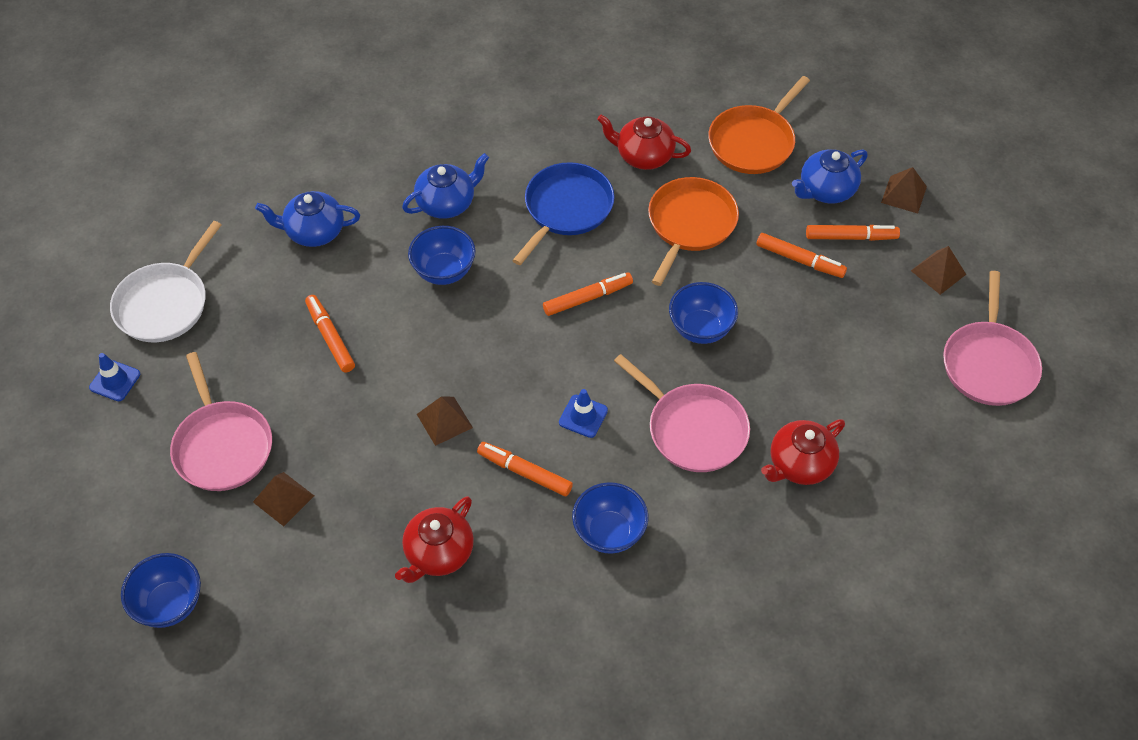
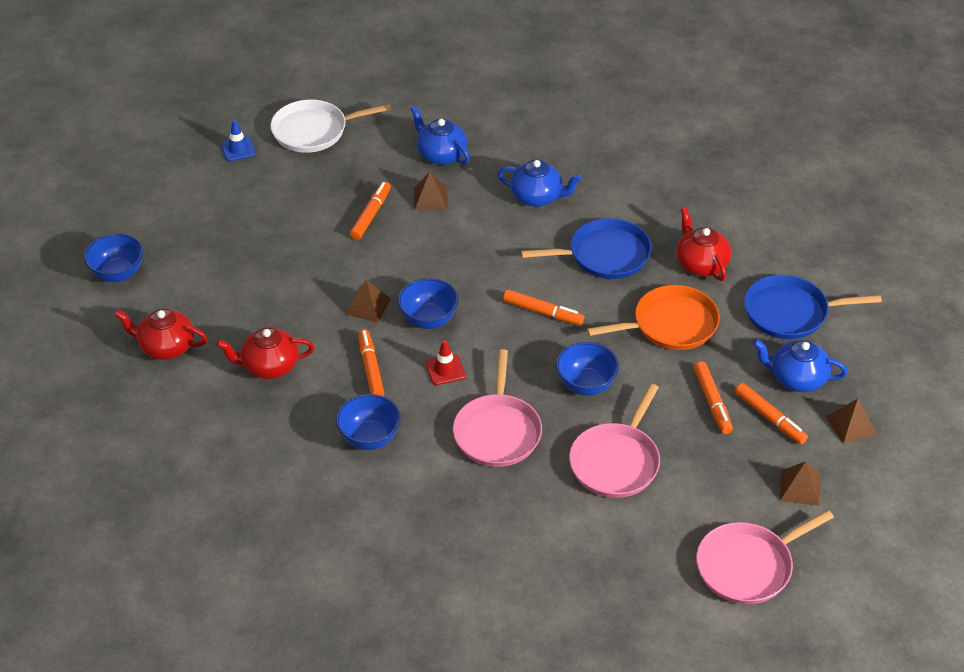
camera: 50 degrees right, 10 degrees down
(222, 446) = (243, 222): pink pan -> pink pan (616, 461)
(283, 499) = (235, 273): brown pyramid -> brown pyramid (430, 198)
(444, 271) = (481, 231): blue bowl -> blue bowl (429, 320)
(583, 416) = (445, 369): blue traffic cone -> red traffic cone
(753, 142) = (790, 312): orange pan -> blue pan
(799, 464) = (532, 506): red teapot -> red teapot (166, 347)

